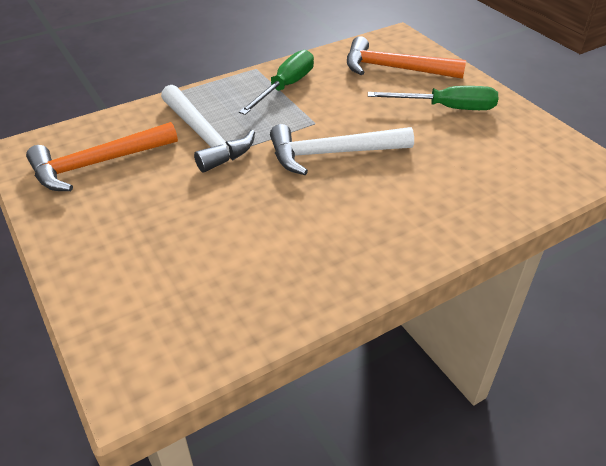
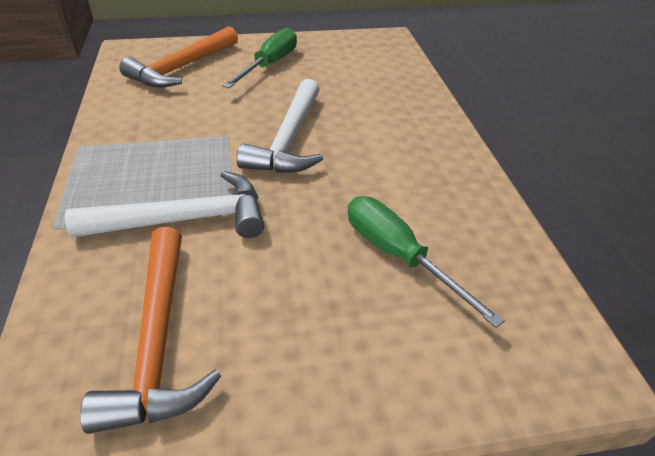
camera: 70 degrees left, 0 degrees up
(285, 87) = (143, 136): green screwdriver -> green screwdriver (399, 256)

